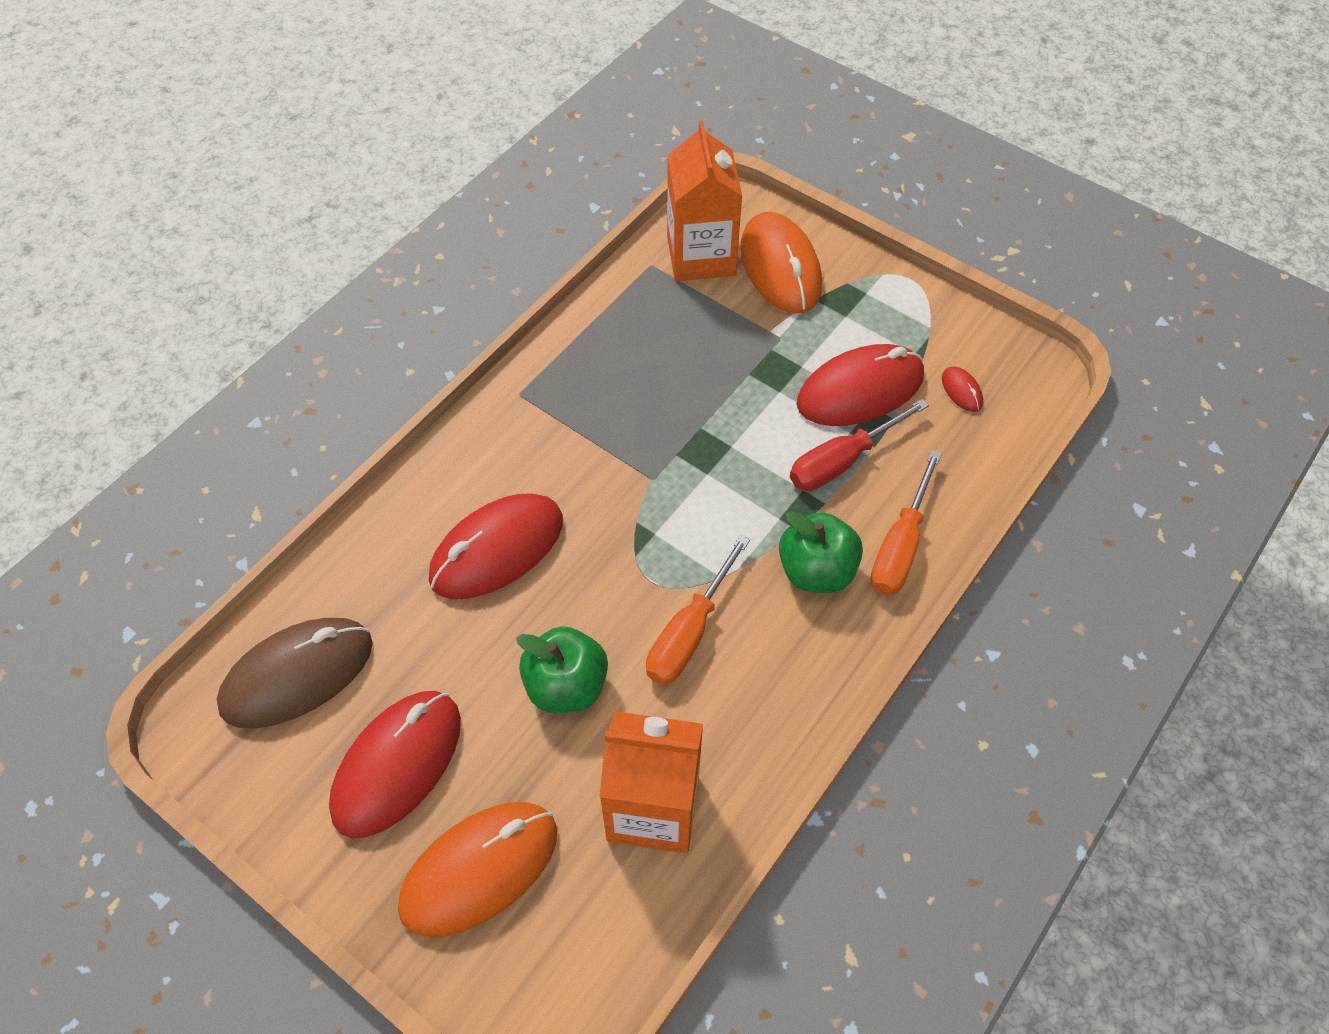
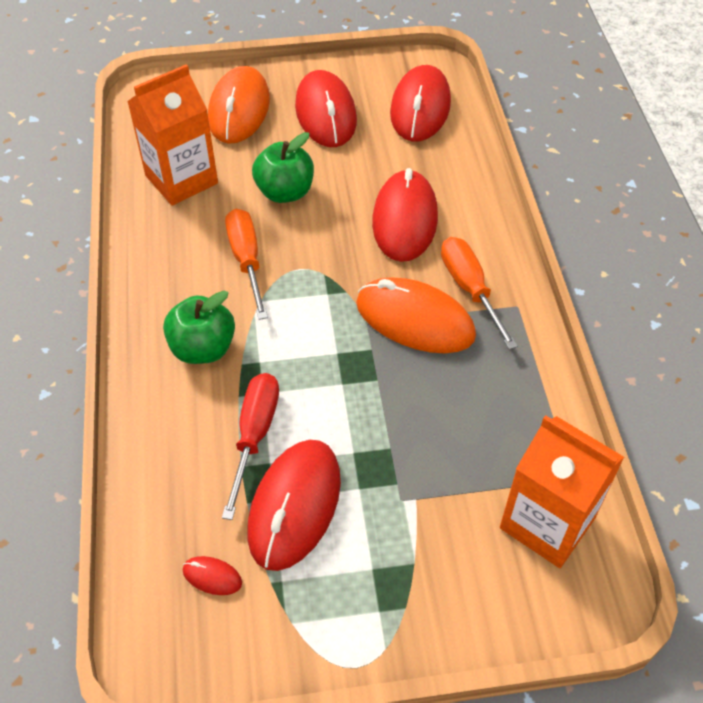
camera: 135 degrees right, 5 degrees down
(297, 675) = (420, 108): brown mouse -> red mouse
(780, 267) = (475, 571): orange mouse -> orange mouse (415, 320)
(900, 546) = (159, 407): orange screwdriver -> orange screwdriver (470, 289)

